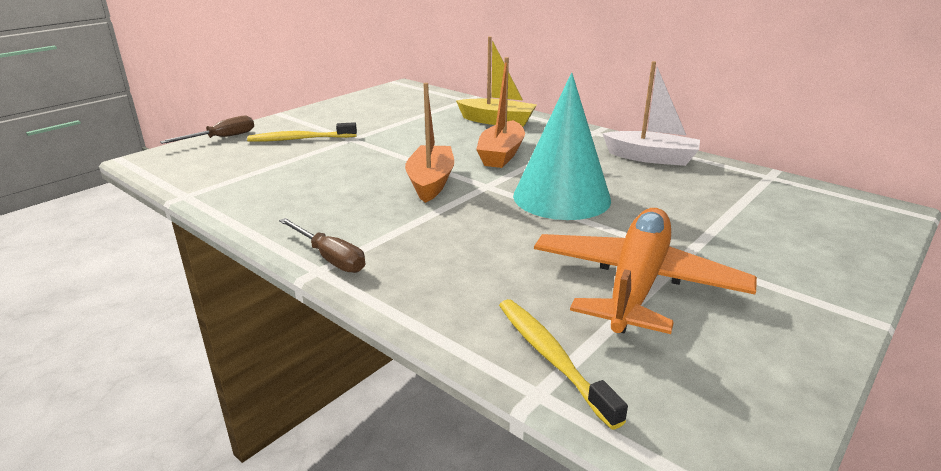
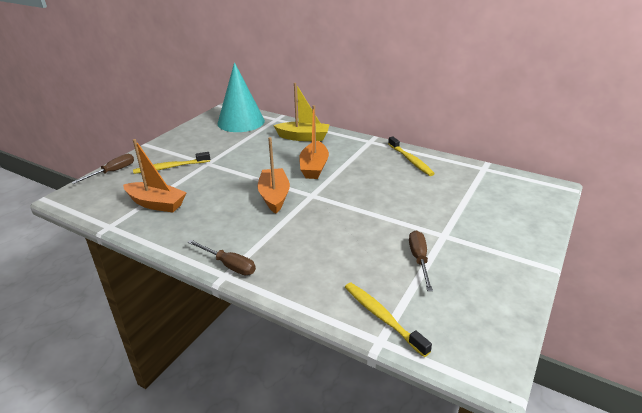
camera: 10 degrees left, 5 degrees up
(261, 176) = (156, 204): none -> orange boat
(561, 197) = (361, 199): turquoise cone -> turquoise cone (241, 122)
(636, 283) = (419, 259): orange plane -> brown screwdriver
(651, 158) = (410, 160): white boat -> yellow toothbrush

